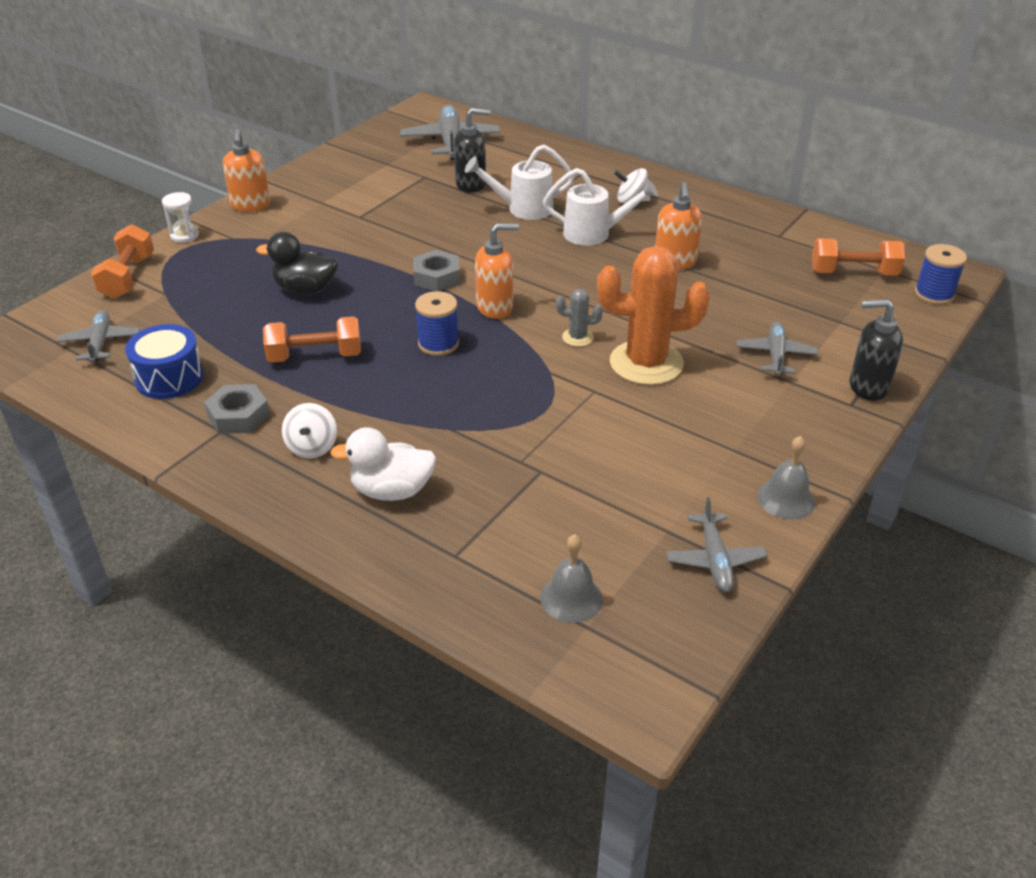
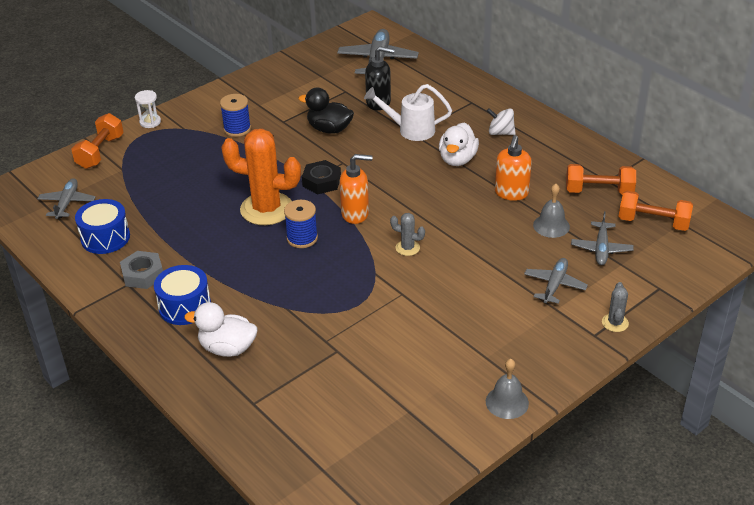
camera: 15 degrees right, 0 degrees up
(251, 205) = (205, 102): orange soap dispenser -> none
(305, 289) = (222, 179): black duck -> black duck (329, 129)
(312, 447) = (184, 306): white spinning top -> blue drum
(315, 356) = (210, 235): orange dumbbell -> orange dumbbell (599, 191)
(437, 277) = (322, 182): grey nut -> black nut
(571, 598) = (320, 448): grey bell -> grey bell (551, 226)
(594, 234) = (457, 159): white watering can -> white duck
(646, 363) = (450, 277): orange cactus -> orange cactus (266, 209)
(714, 560) = (433, 438): grey plane -> grey plane (601, 249)
(867, 387) = (615, 323): black soap dispenser -> grey cactus
(934, 294) = (711, 251): blue spool -> blue spool (237, 129)

